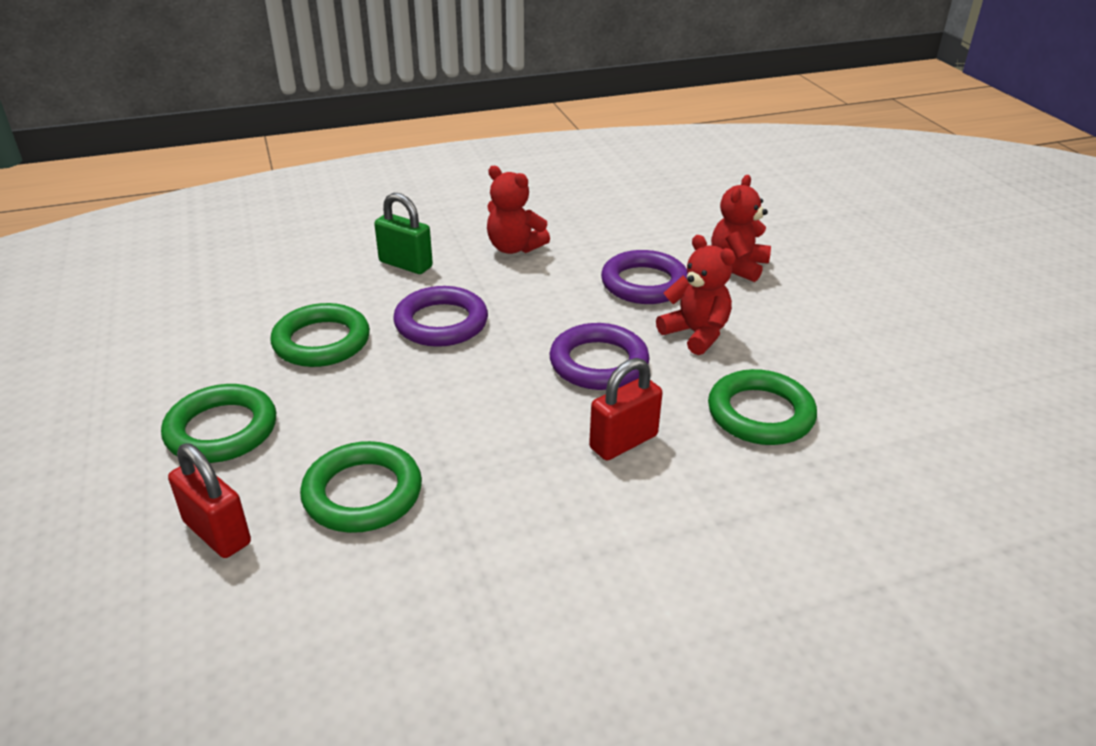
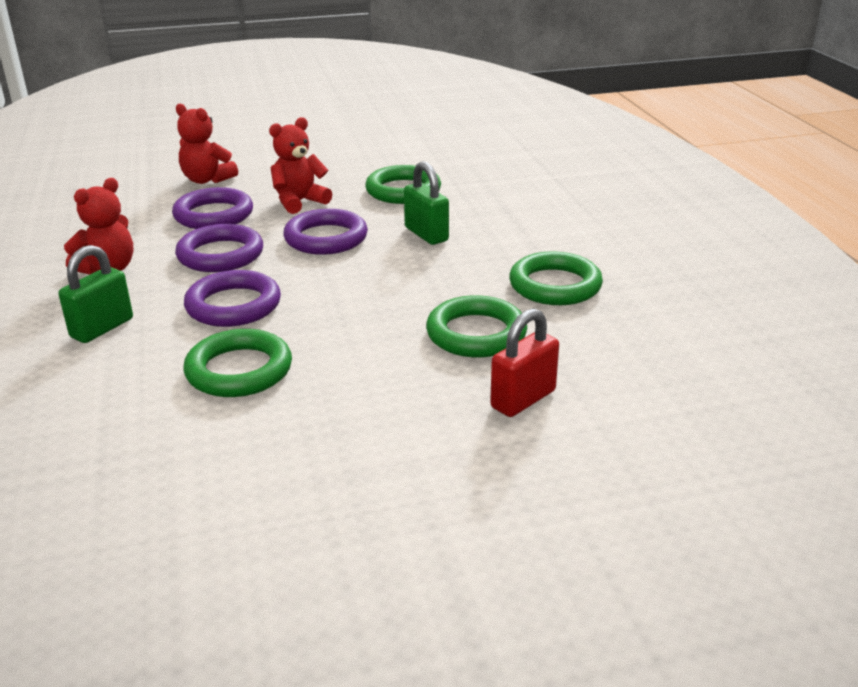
camera: 85 degrees left, 5 degrees down
(221, 430) = (379, 416): green ring -> green ring (555, 285)
(549, 301) = (220, 255): none -> purple ring
(623, 442) = (426, 234): red padlock -> green padlock

